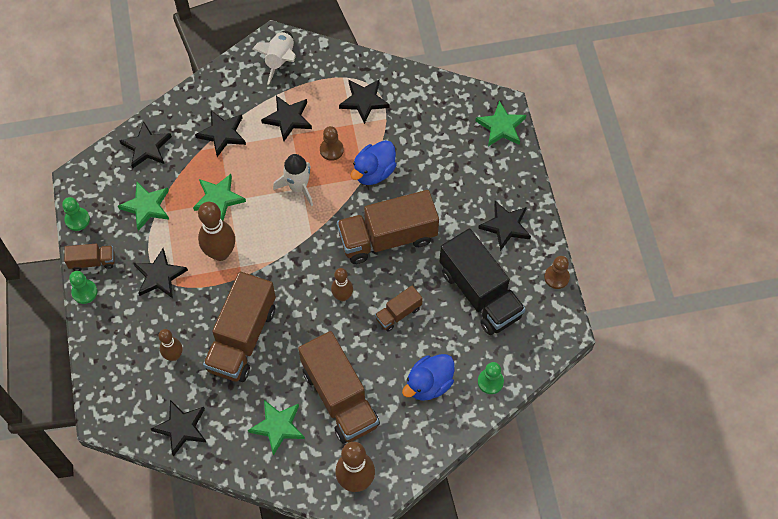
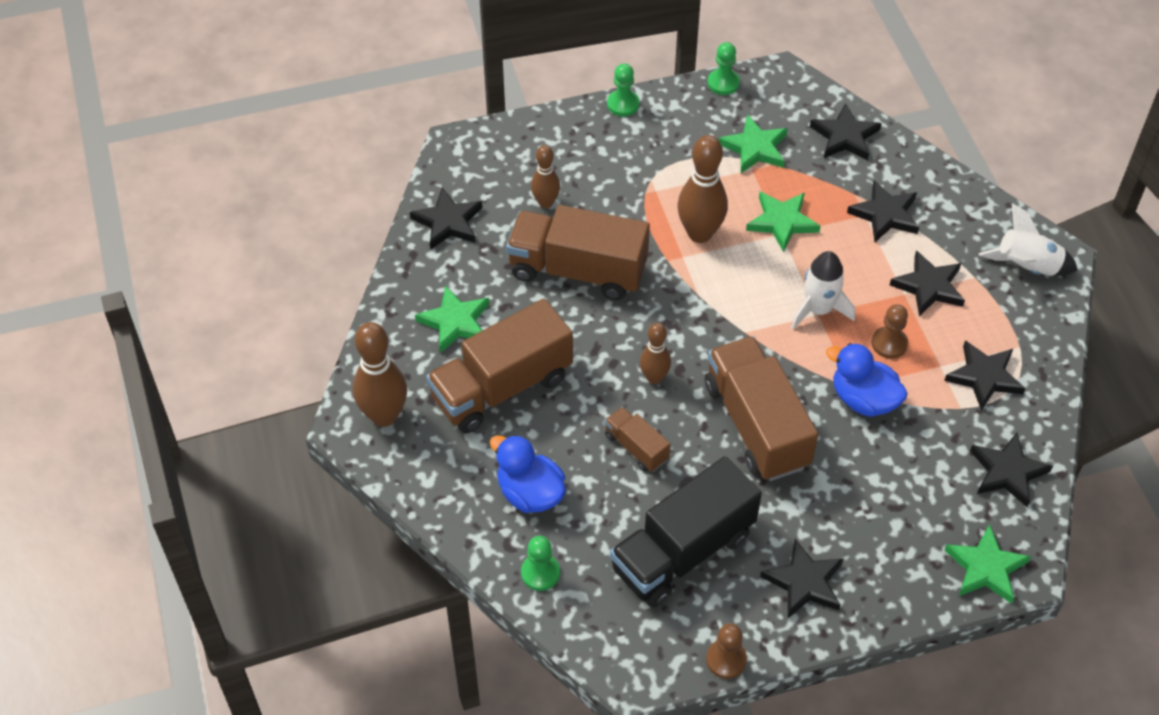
camera: 85 degrees right, 10 degrees down
(92, 261) = (666, 106): brown truck -> none
(160, 276) = (656, 174): black star -> black star (1007, 472)

